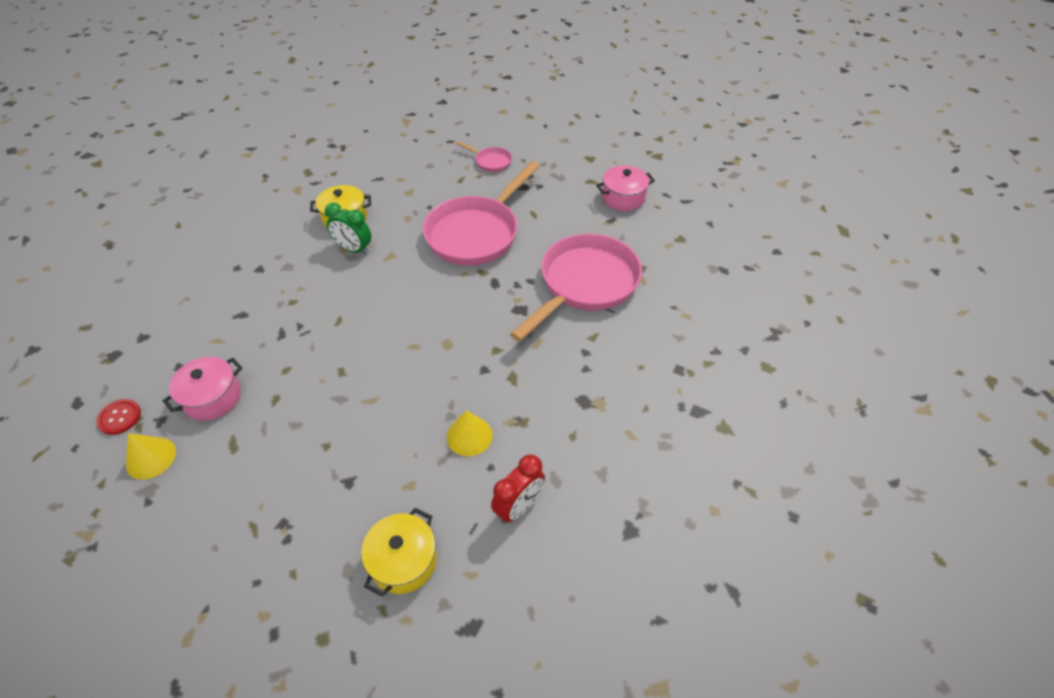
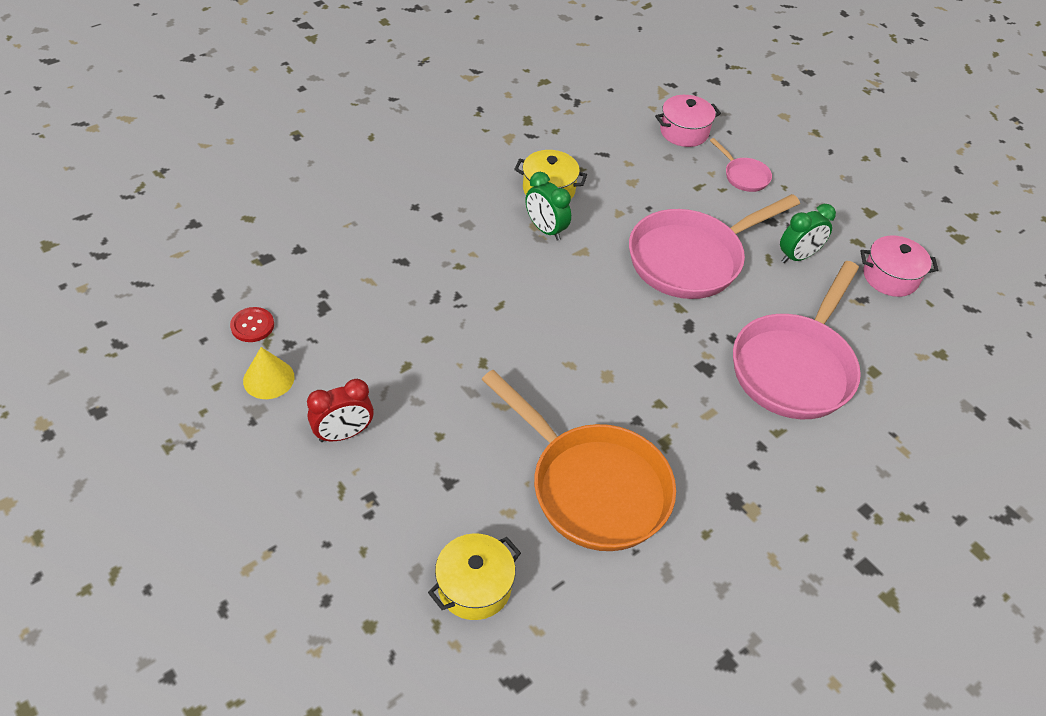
camera: 20 degrees right, 0 degrees up
(212, 398) = (345, 340): pink pot -> pink pot (684, 132)
(469, 436) = (592, 486): yellow cone -> orange pan
(518, 507) = (615, 584): red clock -> red clock (343, 434)
(553, 205) = (797, 256): none -> green clock
(584, 284) = (795, 367): pink pan -> pink pan turned 150 degrees clockwise

